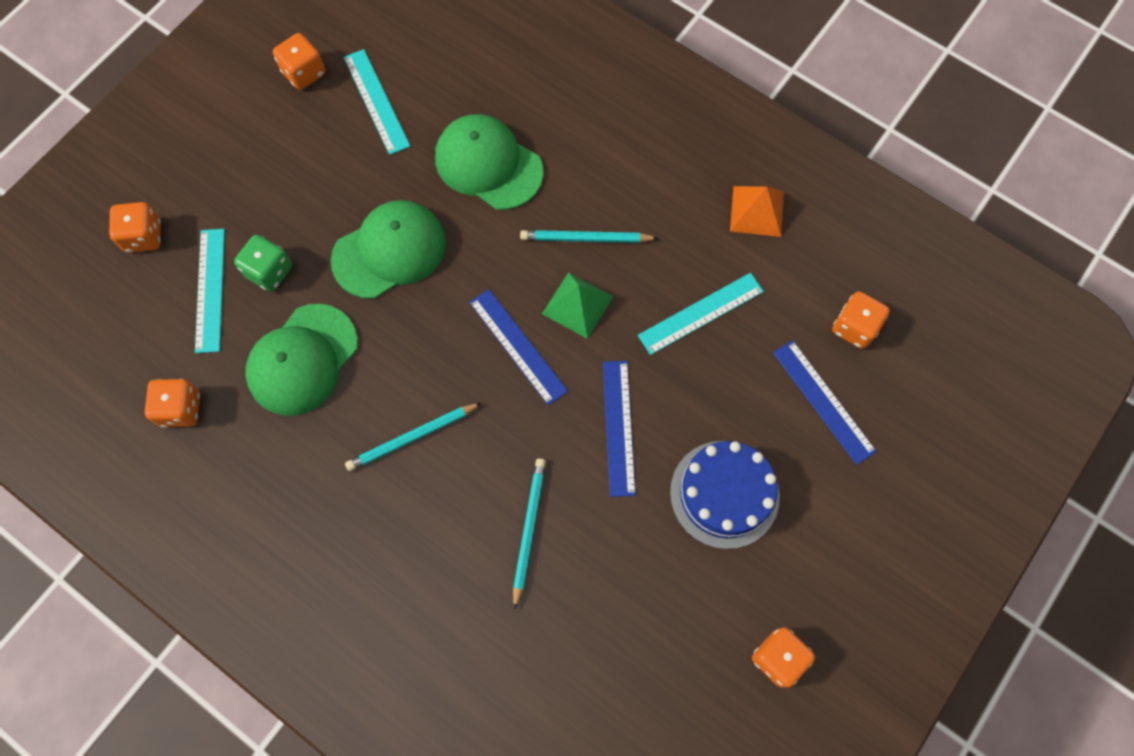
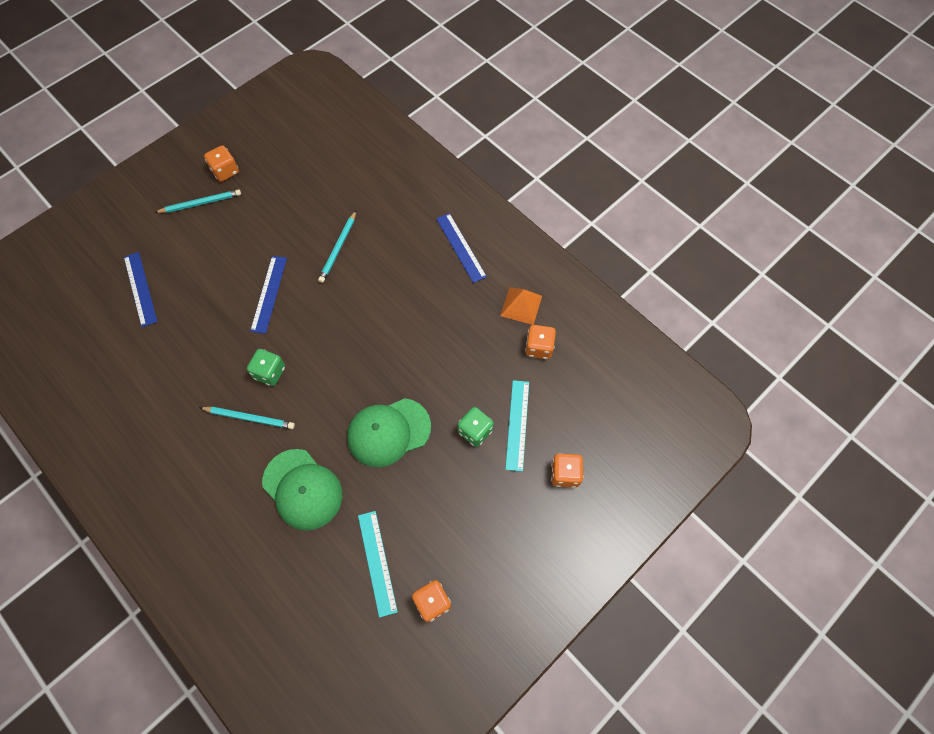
camera: 170 degrees left, 5 degrees down
(302, 360) = (458, 366): green cap -> none
(412, 438) = (395, 307): turquoise pencil -> turquoise pencil (200, 203)
(518, 346) = (316, 352): blue ruler -> blue ruler (460, 247)
(577, 305) = (270, 372): green pyramid -> green dice
(700, 313) = (192, 354): turquoise ruler -> none
(724, 494) = (221, 249): blue cake -> none
(757, 211) = (123, 418): orange pyramid -> orange pyramid (521, 305)
(854, 327) = (98, 329): orange dice -> none

